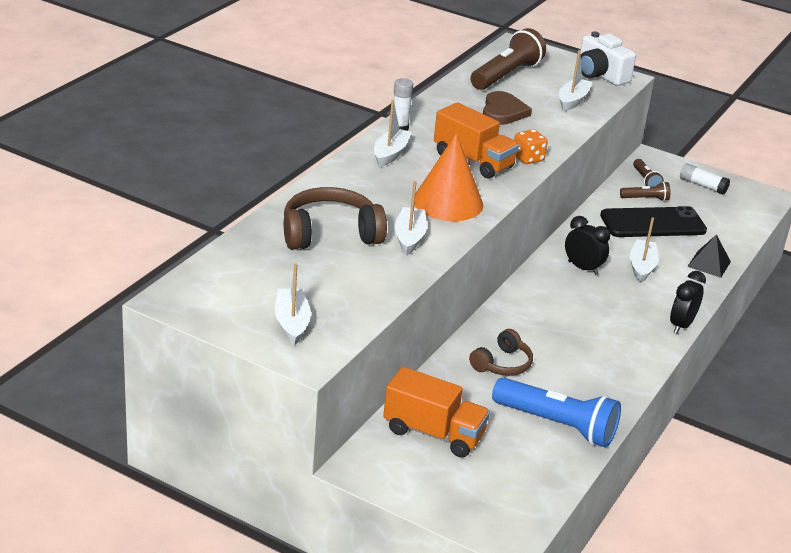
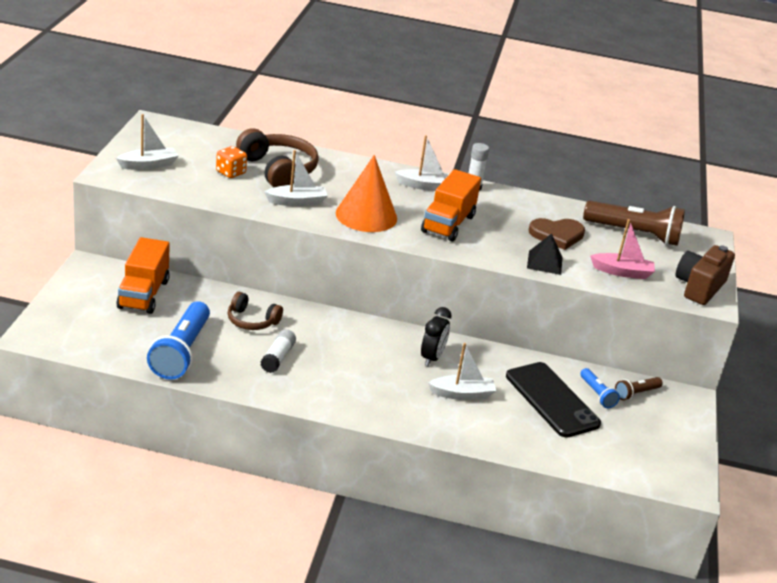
camera: 70 degrees right, 0 degrees up
(528, 158) = (479, 251): orange dice -> orange dice (231, 172)
(572, 100) = (622, 272): white boat -> pink boat
(600, 75) = (699, 287): white camera -> brown camera
(646, 199) = (597, 394): brown flashlight -> blue flashlight
(681, 325) = (375, 421): black clock -> none
(702, 185) = (664, 435): white glue stick -> white glue stick (278, 357)
(709, 264) = (503, 439): black pyramid -> black pyramid (544, 262)

